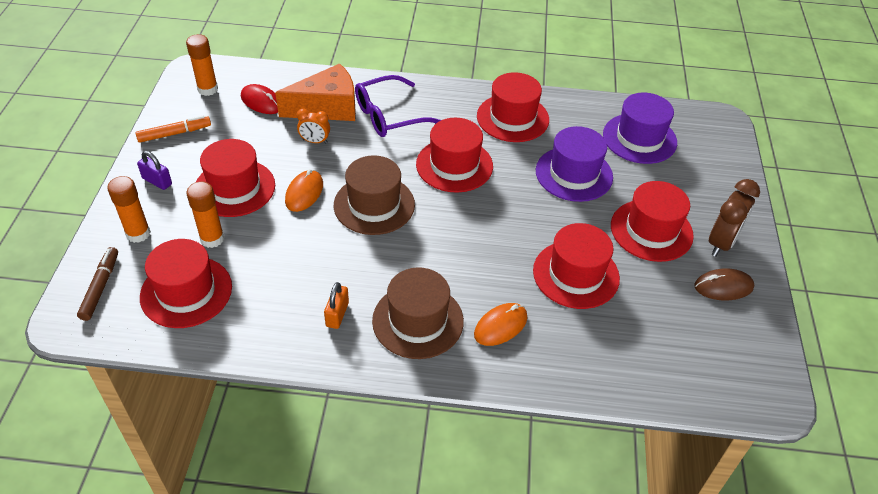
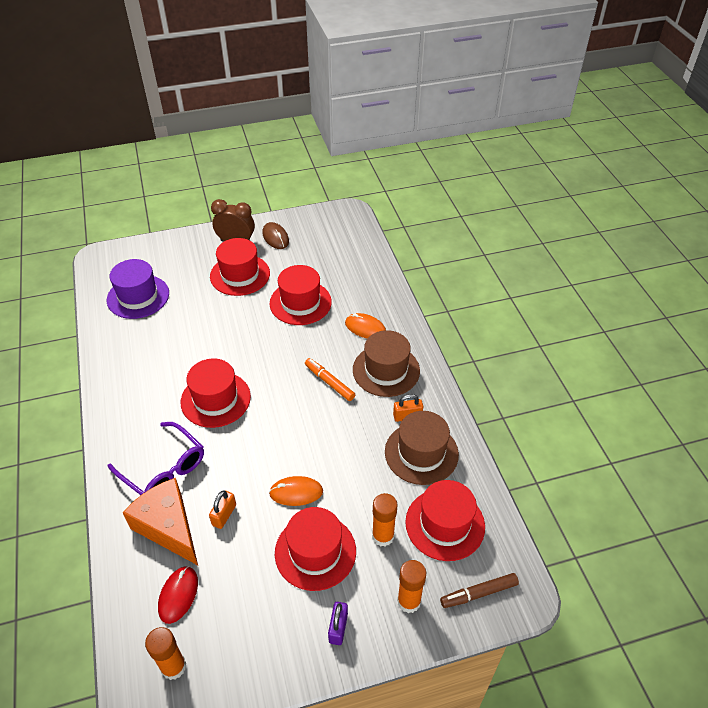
camera: 110 degrees left, 0 degrees up
(174, 133) = (262, 656): orange marker -> orange marker (329, 382)
(315, 141) = (224, 515): orange clock -> orange padlock
(374, 205) = (287, 436): brown hat -> brown hat (421, 453)
(512, 118) = (137, 378): red hat -> none
(574, 174) = (196, 324): purple hat -> none

